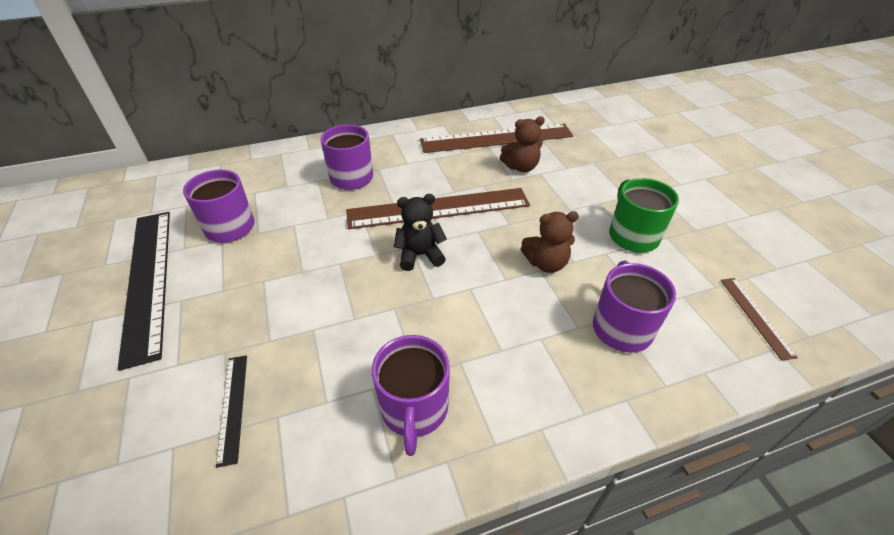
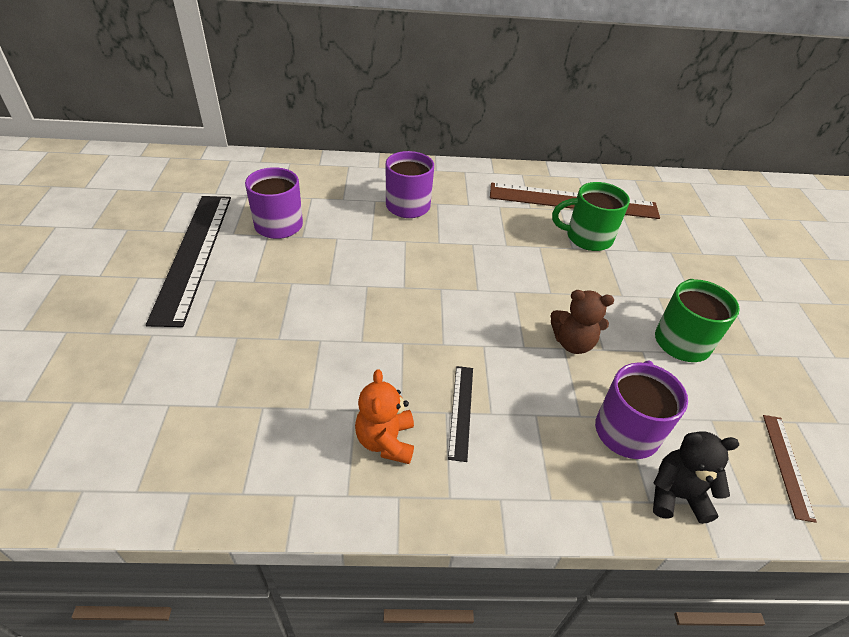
camera: 15 degrees right, 0 degrees up
(233, 407) = (228, 386): black ruler -> black ruler (461, 411)
(414, 409) = (386, 441): purple mug -> orange teddy bear
(420, 255) = (446, 299): black teddy bear -> black teddy bear (676, 495)
(438, 208) = (483, 258): brown ruler -> none
(521, 167) = (587, 238): brown teddy bear -> green mug

